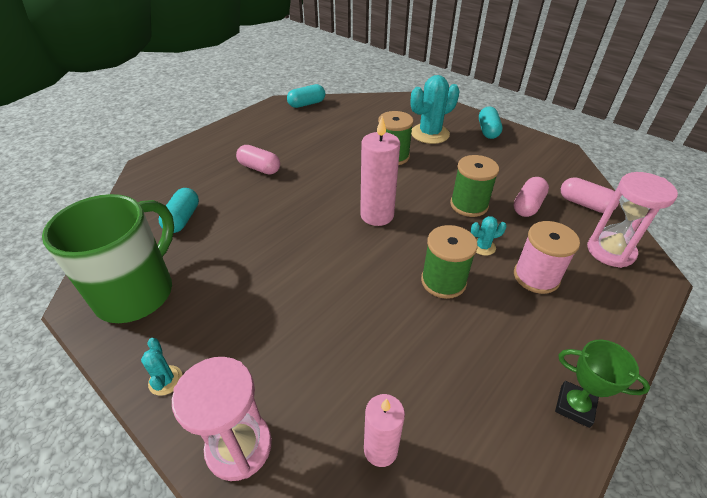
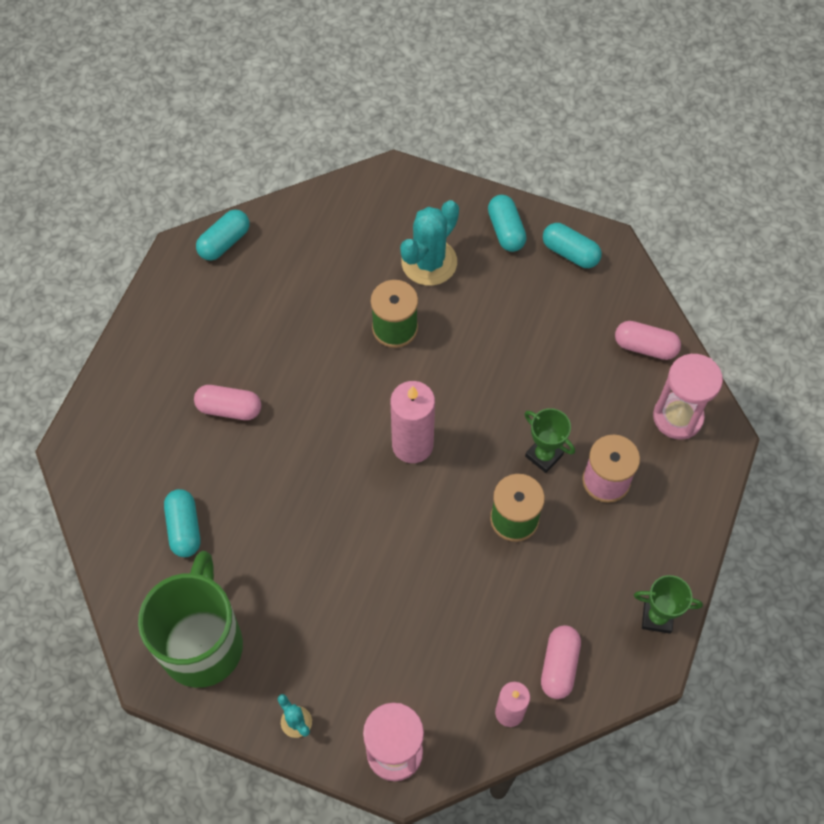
camera: 20 degrees left, 20 degrees up
(469, 205) = (514, 392): green spool -> none
(483, 247) = (544, 455): turquoise cactus -> green trophy
(527, 205) = (581, 370): pink capsule -> pink capsule (559, 665)
(532, 148) = (570, 253): none -> turquoise capsule

